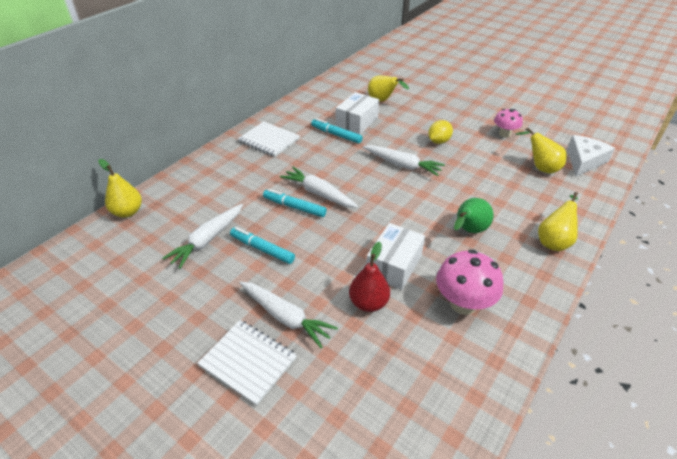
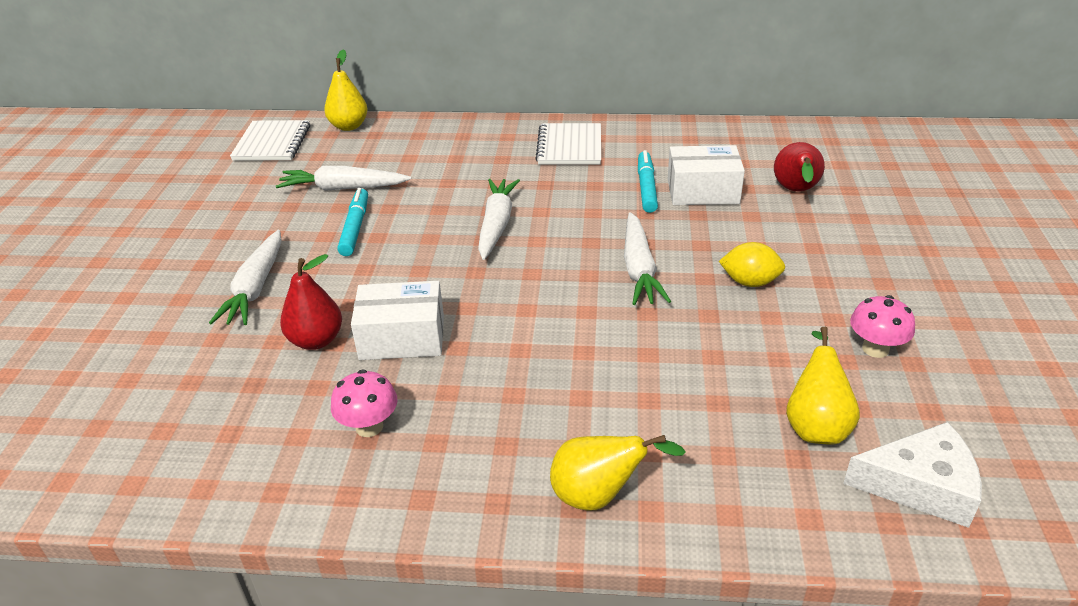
camera: 60 degrees right, 5 degrees down
(248, 362) = (178, 289): white notebook -> white notebook (272, 143)
(294, 207) = (451, 218): turquoise marker -> none
(382, 101) = (796, 191): yellow pear -> red pear
(463, 303) = (369, 427): pink mushroom -> pink mushroom, size x0.63
(468, 231) = (538, 385): green pear -> none

